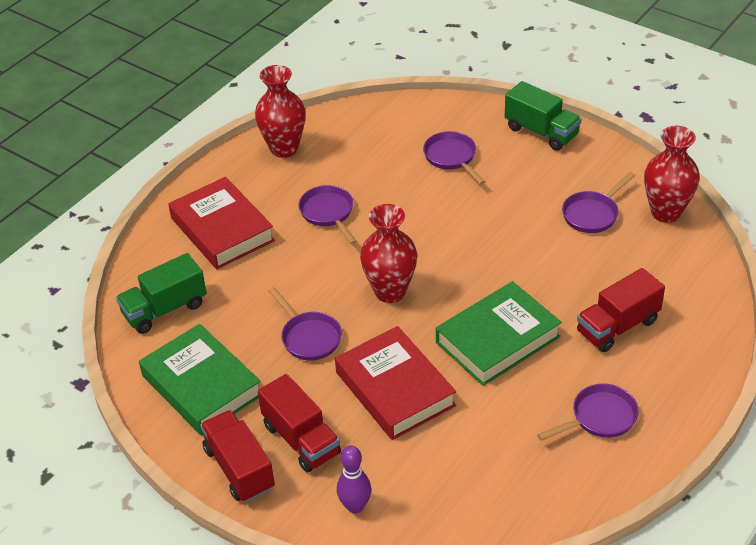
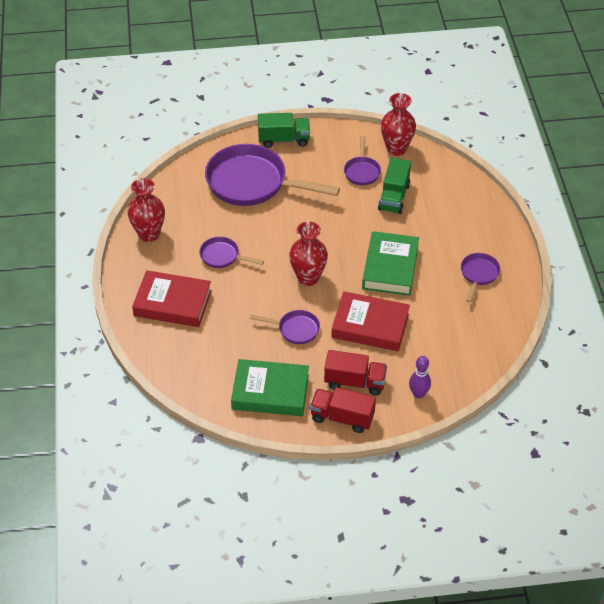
camera: 45 degrees left, 5 degrees up
(165, 309) = (197, 367): green truck -> green truck (394, 197)
(452, 158) = (253, 183): purple pan -> purple pan, size x2.15
(617, 326) = (438, 224): red truck -> none

